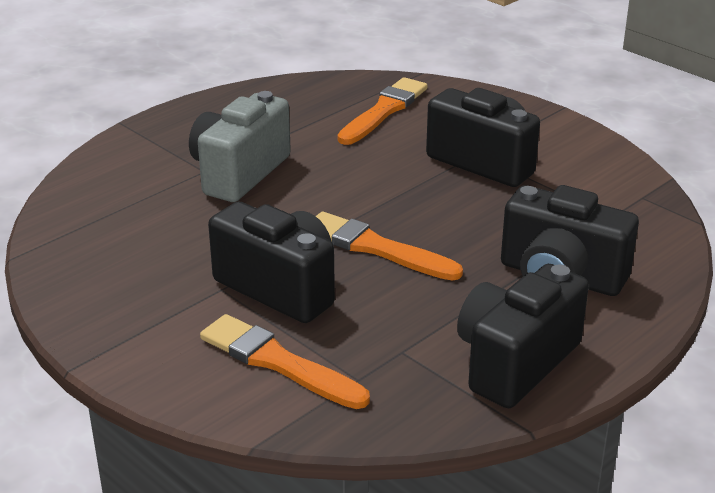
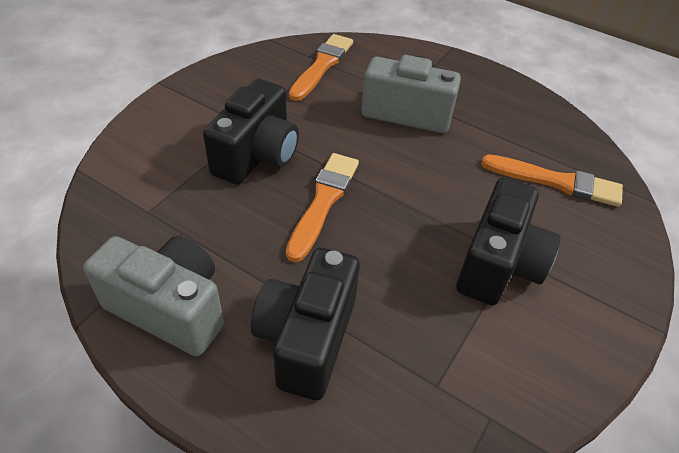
camera: 75 degrees right, 15 degrees up
(278, 362) = (166, 167): orange brush -> orange brush (322, 66)
(515, 362) = (170, 309): black camera -> grey camera

